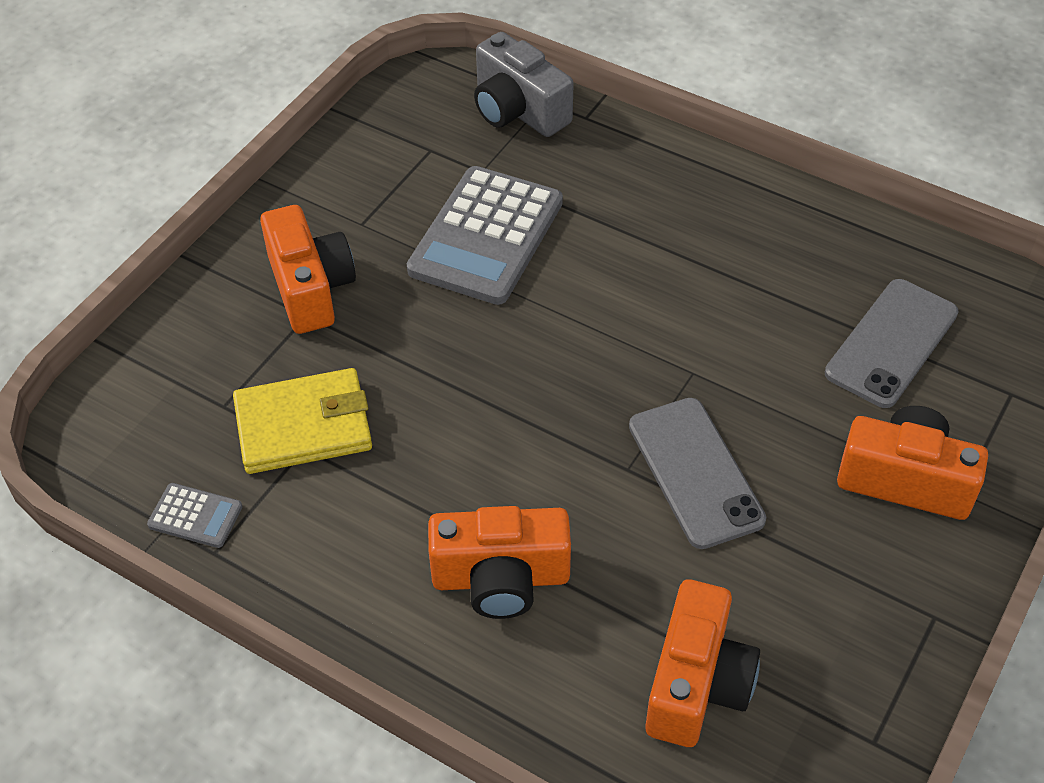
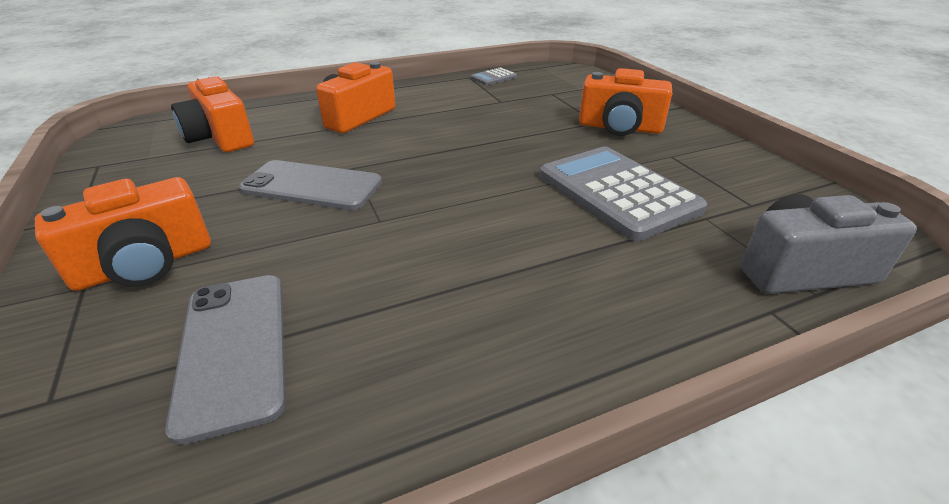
camera: 125 degrees right, 15 degrees down
(303, 426) = (514, 104): yellow wallet -> none

